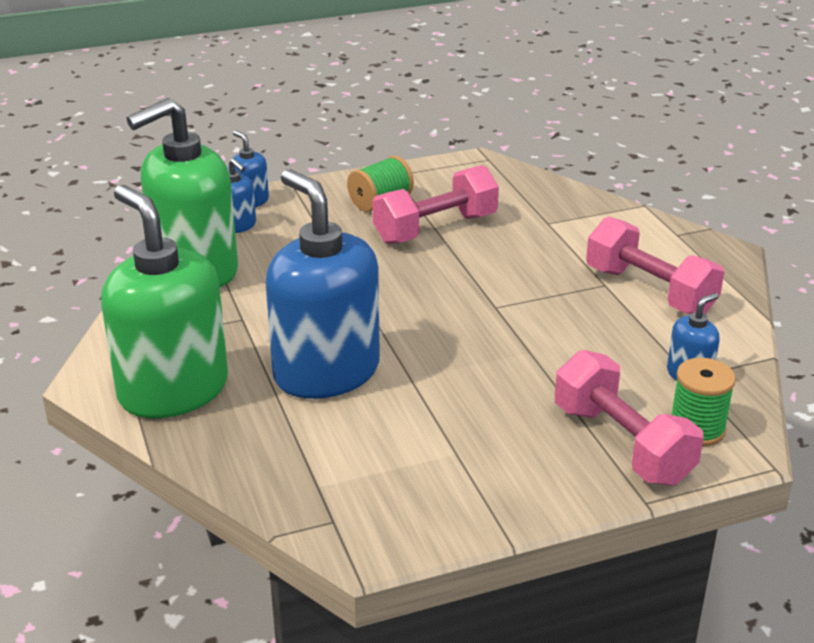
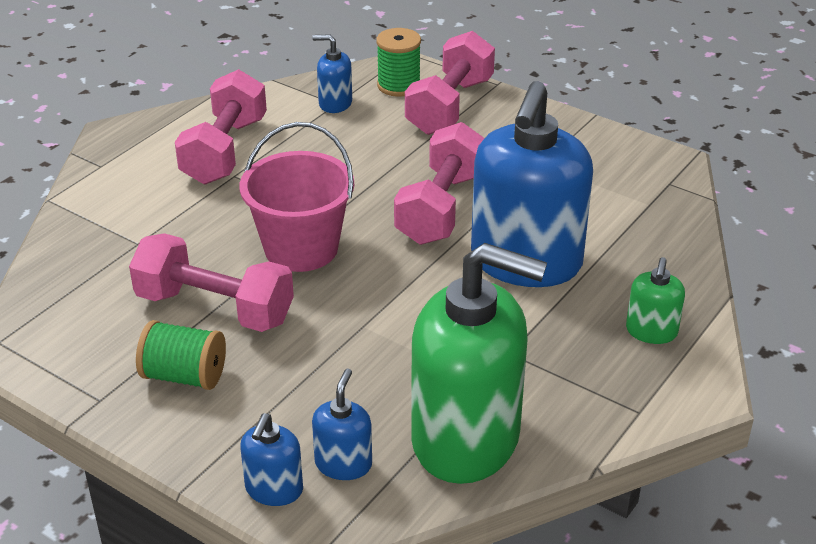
camera: 125 degrees left, 5 degrees up
(173, 390) = (651, 331): green soap dispenser -> green soap dispenser, size x0.43
(448, 363) = (441, 208): none -> pink dumbbell
(466, 280) = (301, 248): none -> pink bucket

